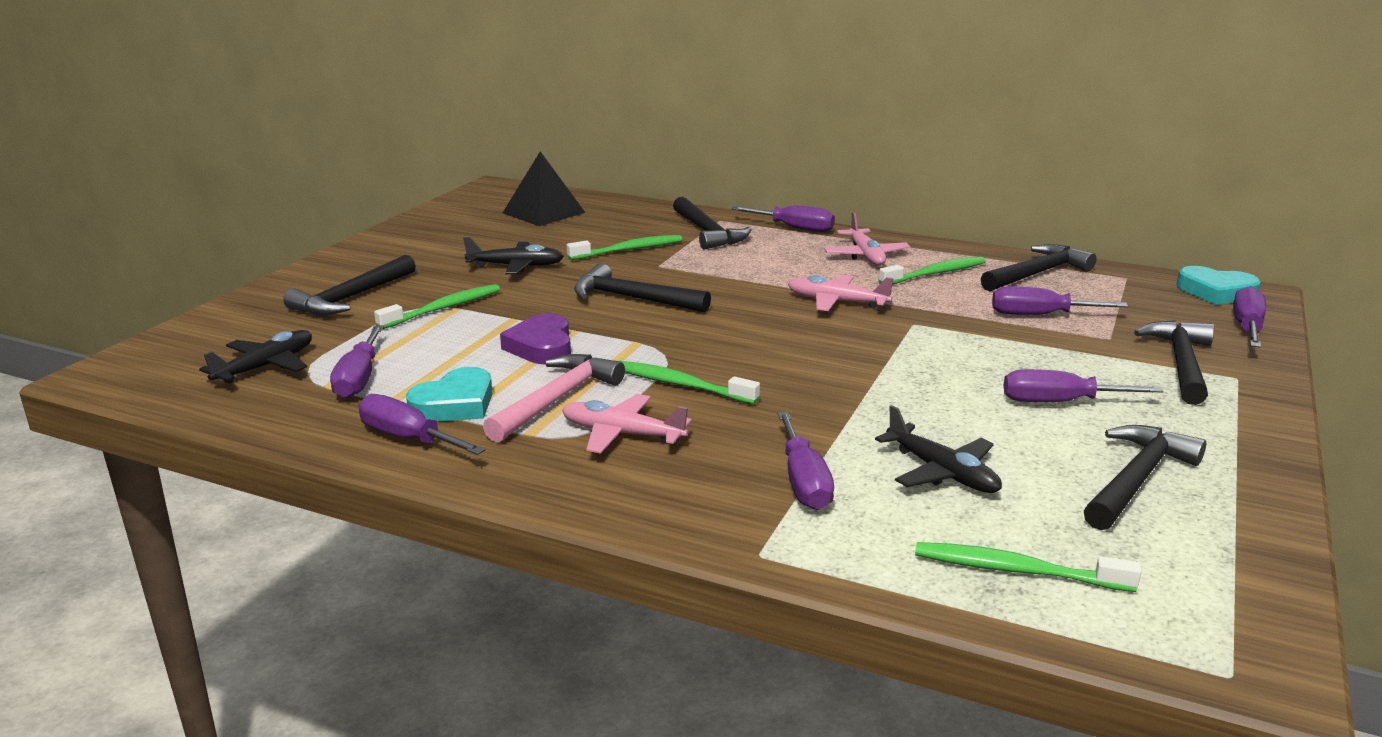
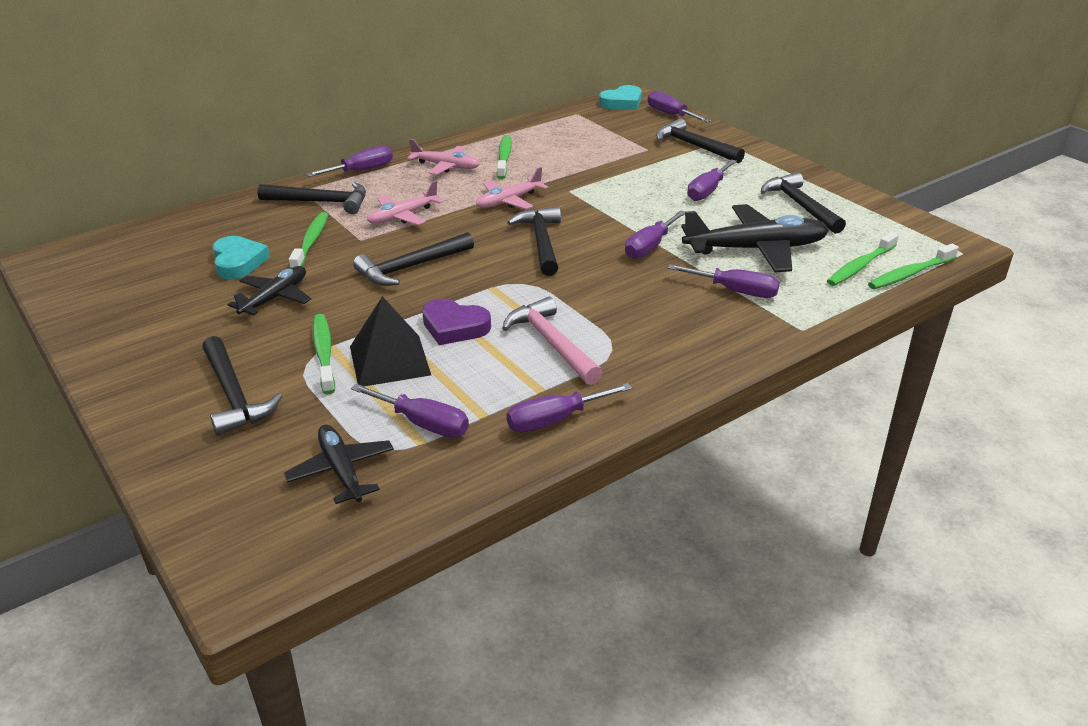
camera: 60 degrees left, 10 degrees up
(455, 404) = (517, 387): turquoise heart -> turquoise heart (238, 262)
(543, 212) = (162, 253): black pyramid -> black pyramid (389, 360)
(622, 434) = (626, 332): pink plane -> pink plane (403, 216)
(680, 385) = (575, 291): green toothbrush -> green toothbrush (910, 274)
(941, 472) = (755, 249): black plane -> black plane, size x1.71
(1037, 273) = (542, 132): black hammer -> black hammer (541, 242)
(1039, 315) = (599, 154): purple screwdriver -> purple screwdriver (650, 246)

